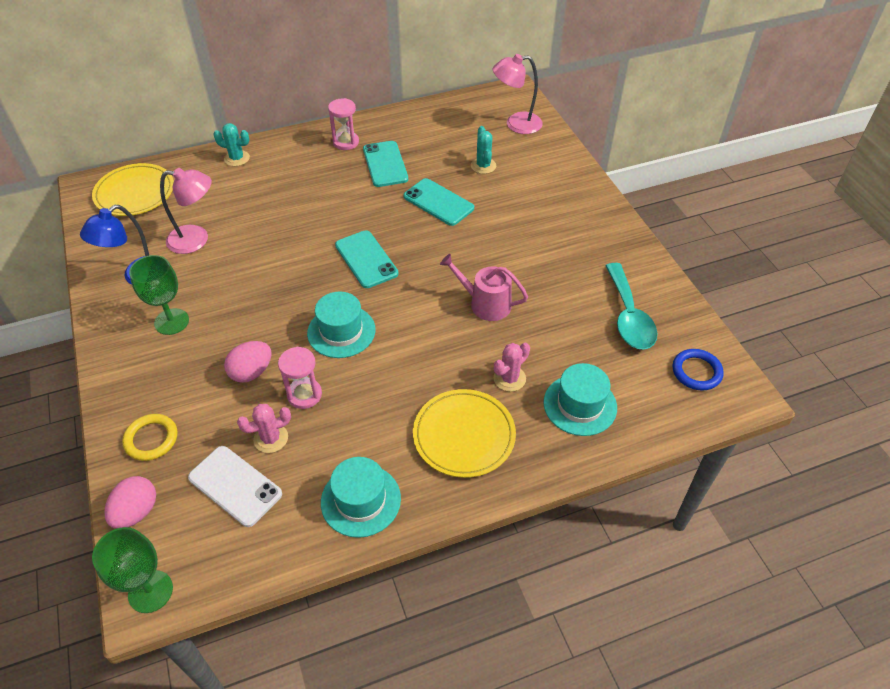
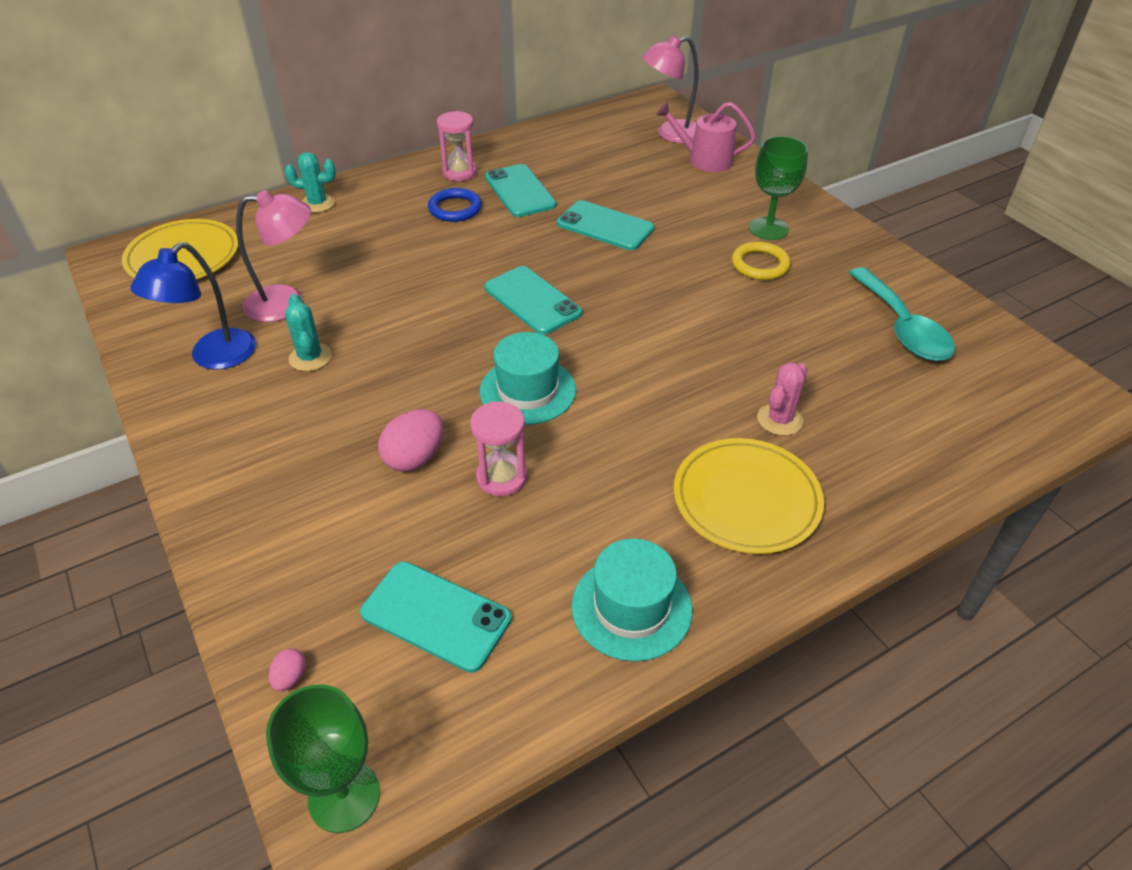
camera: 10 degrees left, 5 degrees down
(136, 512) = (290, 677): pink egg -> pink egg, size x0.50
(151, 439) = (287, 569): yellow ring -> yellow ring (760, 265)
(171, 321) = (278, 408): green goblet -> green goblet (768, 228)
(235, 485) = (436, 615): white phone -> turquoise phone
(271, 438) = (470, 542): pink cactus -> none
(483, 166) = (647, 181): turquoise cactus -> turquoise cactus (310, 357)
(485, 303) = (711, 334): pink watering can -> pink watering can (704, 160)
(580, 405) = (886, 439): turquoise hat -> none
(696, 372) = (1017, 380): blue ring -> blue ring (455, 208)

